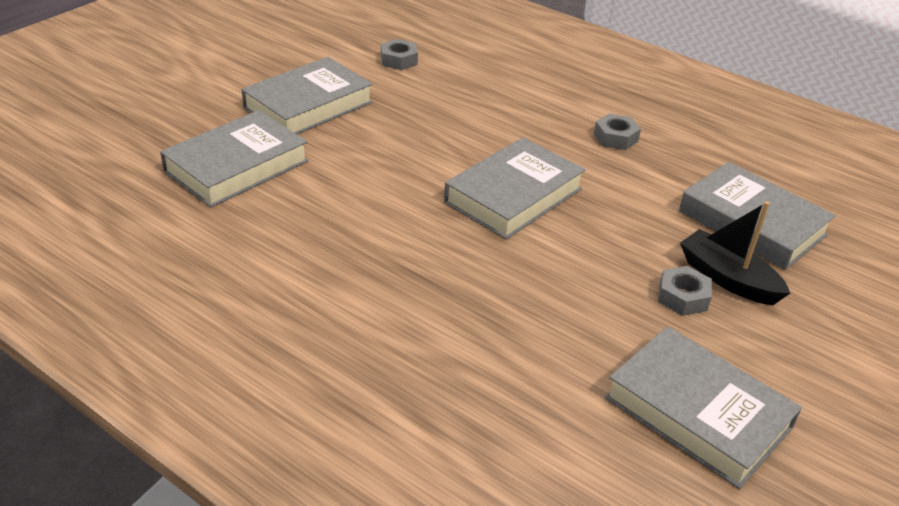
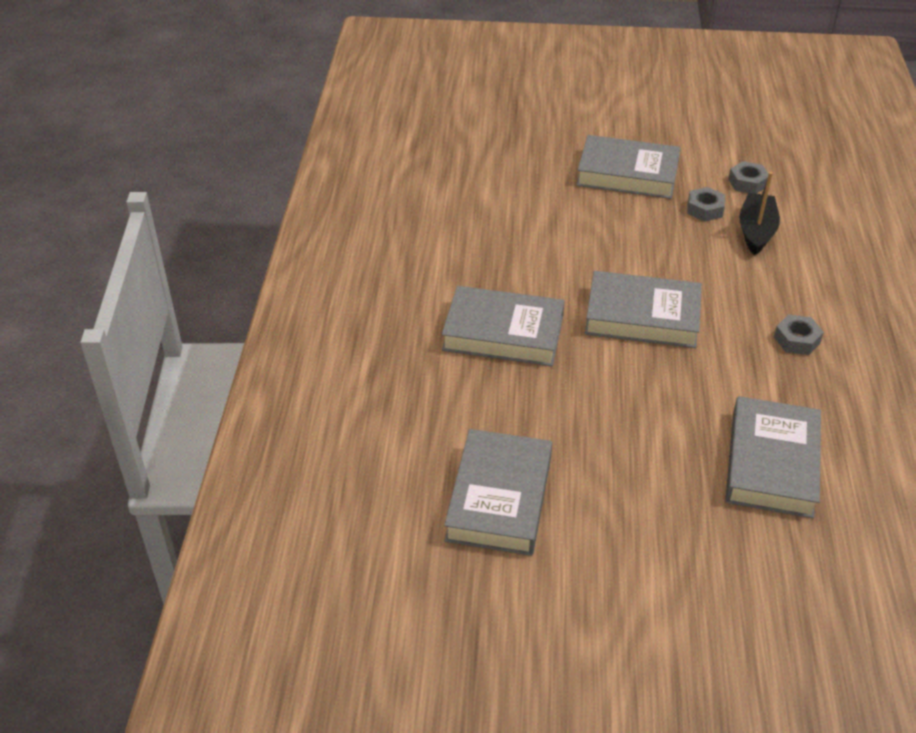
camera: 60 degrees right, 5 degrees up
(237, 166) = (520, 183): grey book -> grey book (503, 333)
(683, 297) = (620, 451): grey nut -> grey nut (705, 209)
(727, 278) = (673, 470): black boat -> black boat (756, 231)

